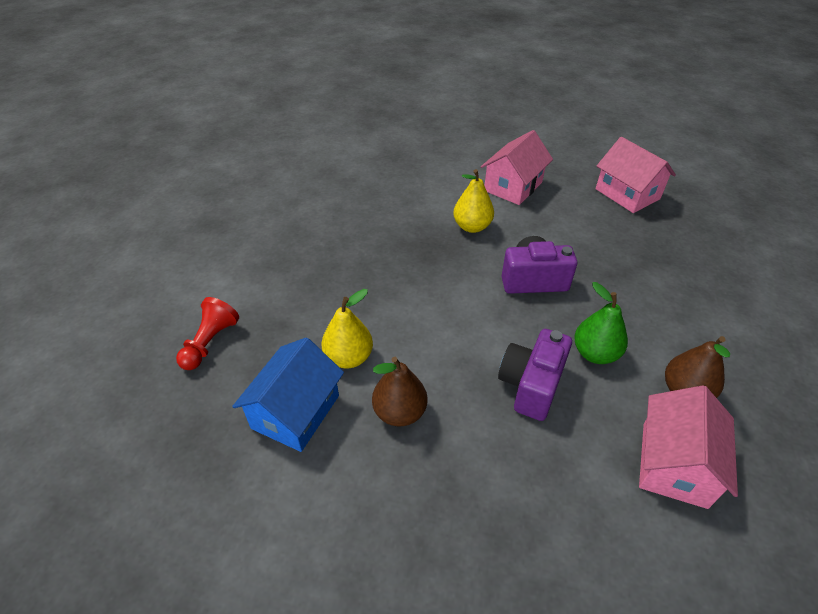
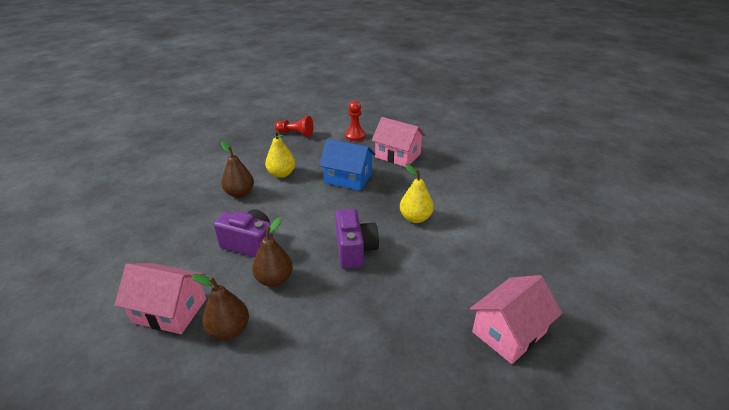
camera: 85 degrees right, 10 degrees down
(250, 266) = (355, 136): none -> red pawn
(295, 412) = (247, 162): blue house -> blue house (348, 178)
(513, 186) = (484, 242): pink house -> pink house (397, 155)
(595, 353) = (274, 279): green pear -> brown pear

